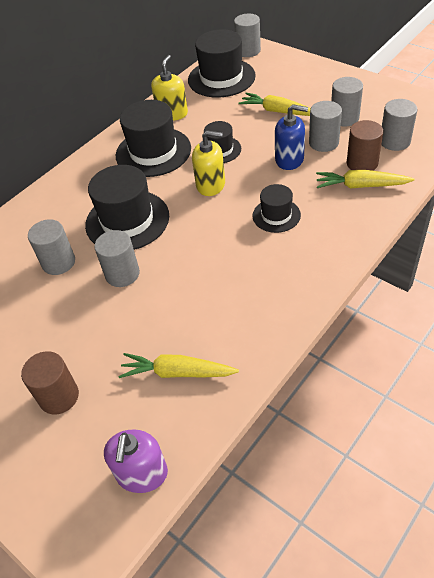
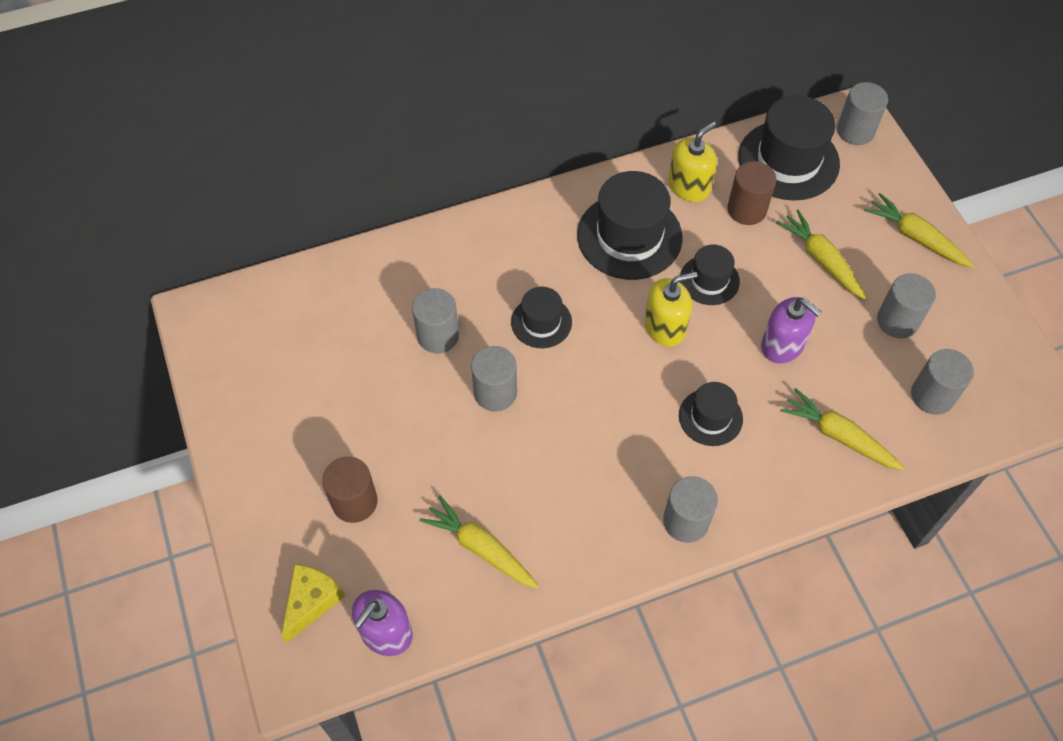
camera: 25 degrees right, 10 degrees up
(65, 487) = (311, 601): none -> yellow cheese
(127, 220) = (541, 322): black hat -> black hat, size x0.55
(211, 185) = (665, 327): yellow soap dispenser -> yellow soap dispenser turned 60 degrees counterclockwise
(289, 159) = (782, 345): blue soap dispenser -> purple soap dispenser
(321, 79) = (915, 237): none -> yellow carrot
(323, 142) = (842, 344): grey cylinder -> grey cylinder (686, 521)
(362, 163) = (865, 404): brown cylinder -> brown cylinder (747, 209)

